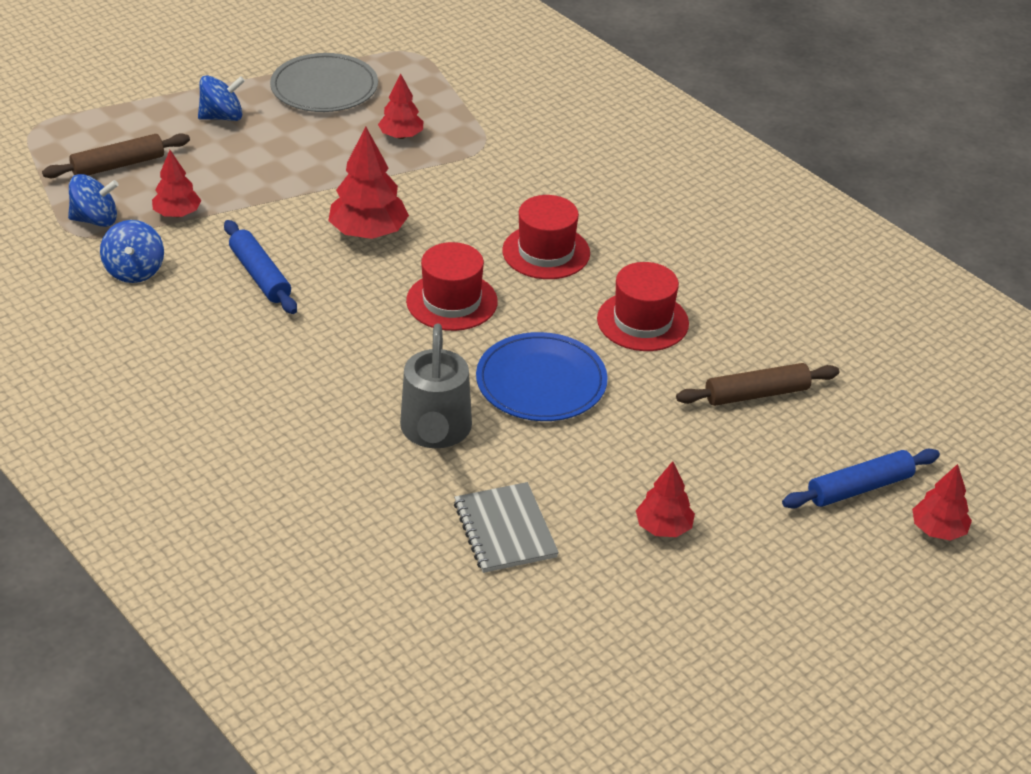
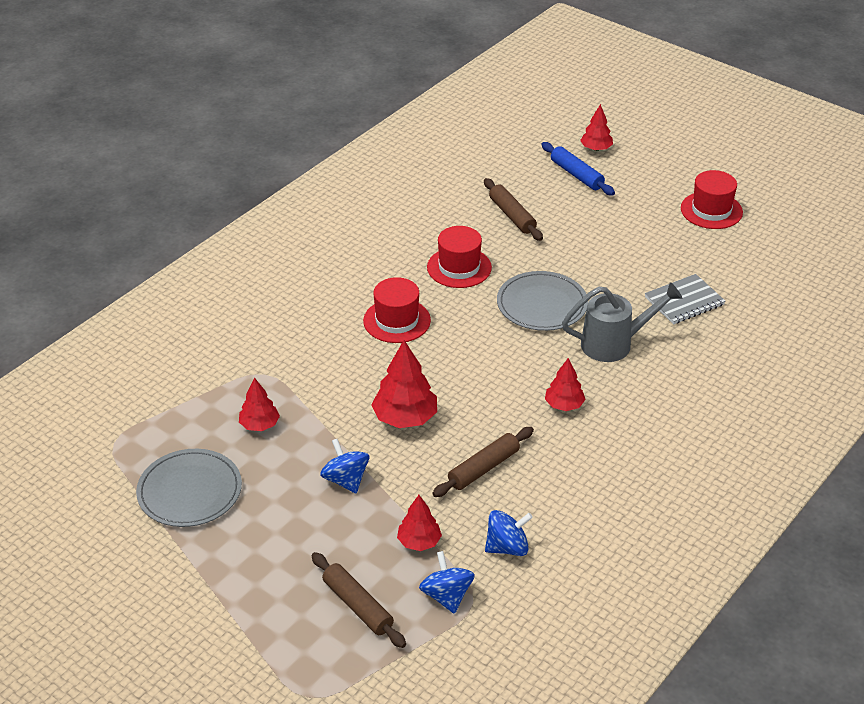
camera: 100 degrees left, 0 degrees up
(222, 117) = (257, 551): blue spinning top -> blue spinning top (346, 480)
(260, 275) = (483, 468): blue rolling pin -> brown rolling pin
(452, 301) = (473, 358): red hat -> red hat (711, 210)
(541, 381) = (542, 304): blue plate -> grey plate
(663, 527) = (647, 241): red tree -> red tree (564, 405)

